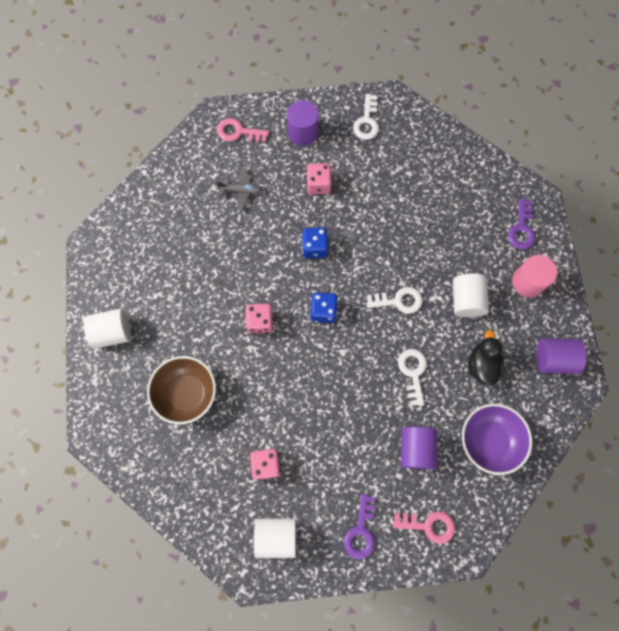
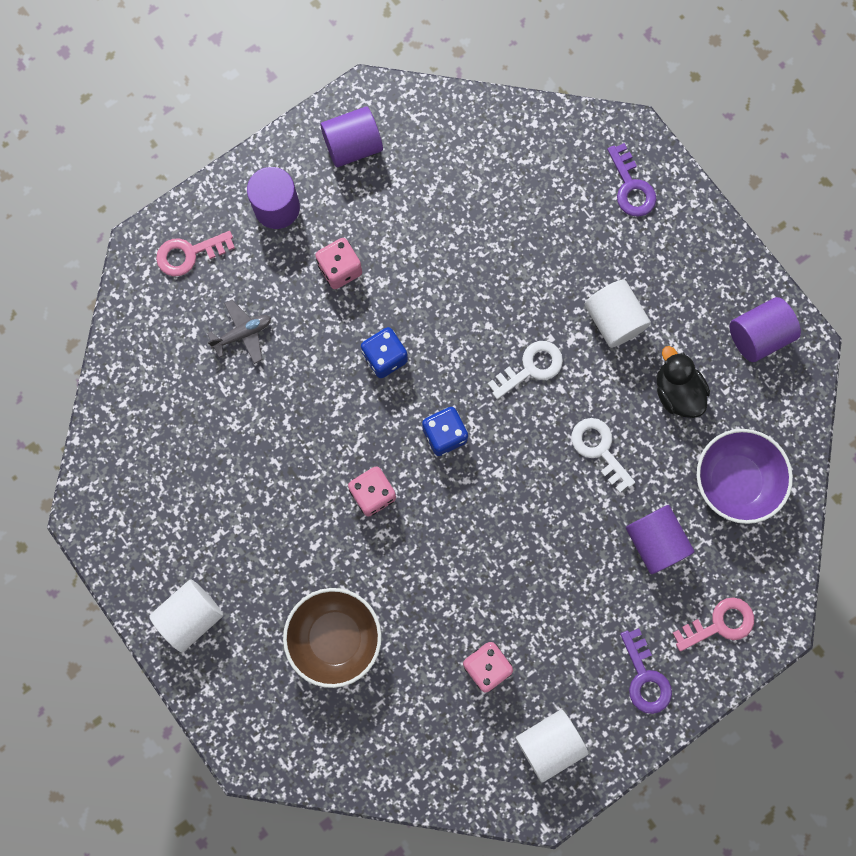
camera: 30 degrees left, 5 degrees up
(367, 121) = (353, 146): white key -> purple cylinder
(527, 282) = (675, 254): pink cylinder -> none

